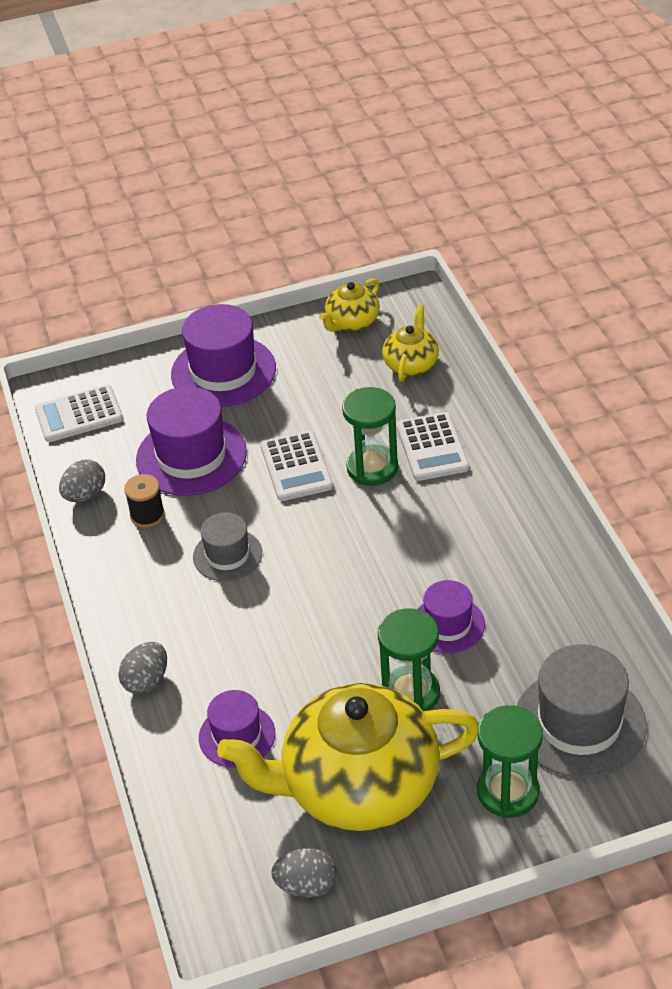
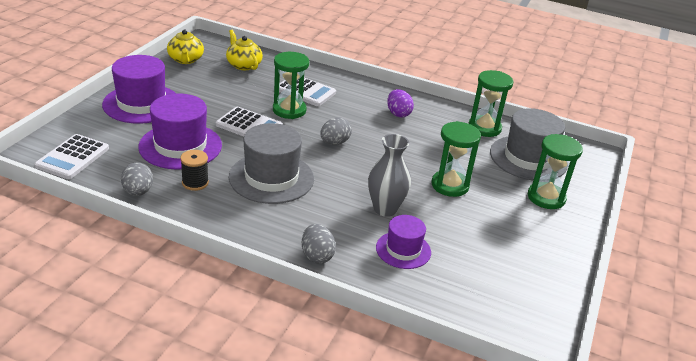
camera: 55 degrees left, 10 degrees down
(227, 555) = (271, 178): grey hat -> grey hat, size x1.69
(290, 674) = (385, 209): none -> grey vase
(306, 885) = (537, 289): grey egg -> grey egg (334, 143)
(357, 786) = (489, 234): yellow teapot -> none
(448, 624) = (421, 152): purple hat -> none
(504, 549) = (398, 114): none -> purple egg
(592, 640) = (484, 128): none -> green hourglass

